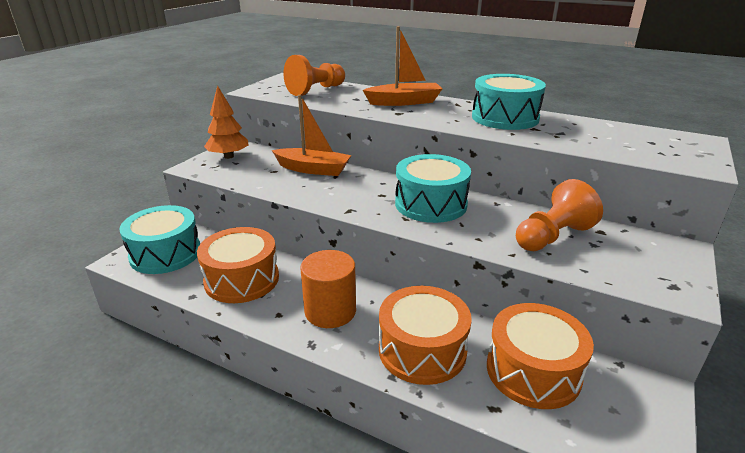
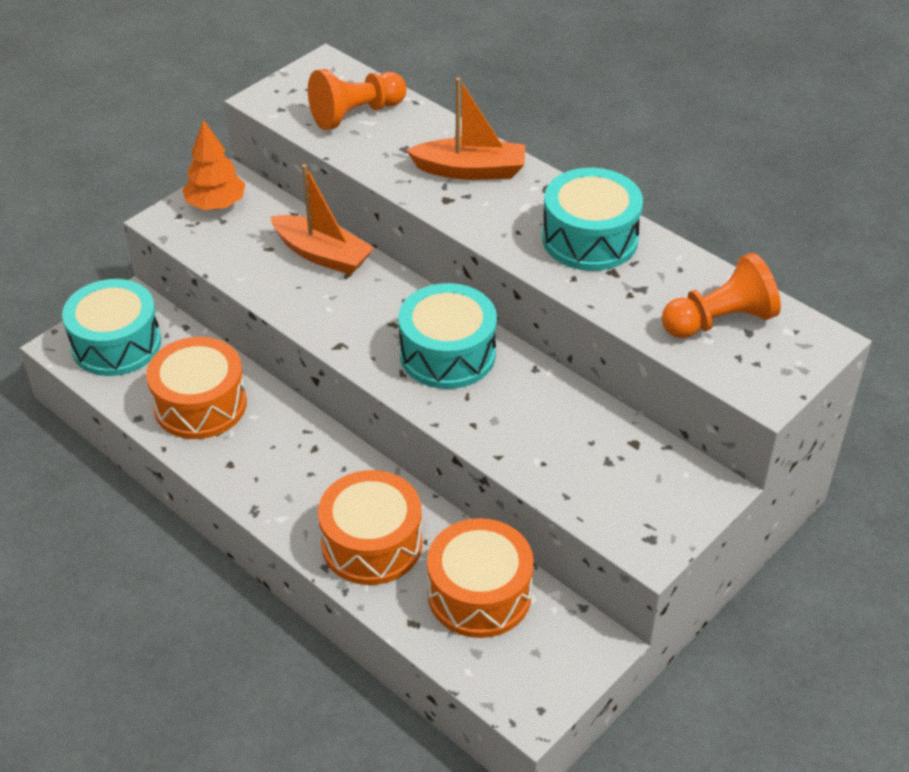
camera: 15 degrees right, 15 degrees up
(330, 311) = (290, 472): orange cylinder -> none
(552, 237) = (566, 439): orange pawn -> orange pawn (719, 321)

